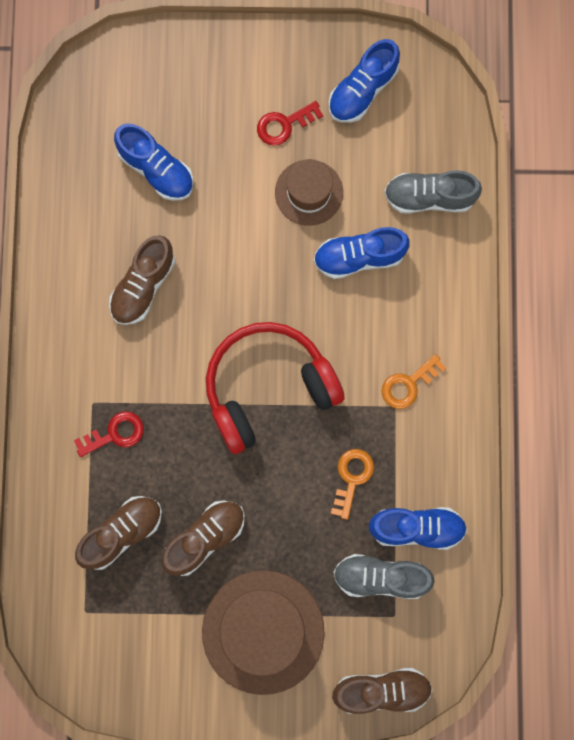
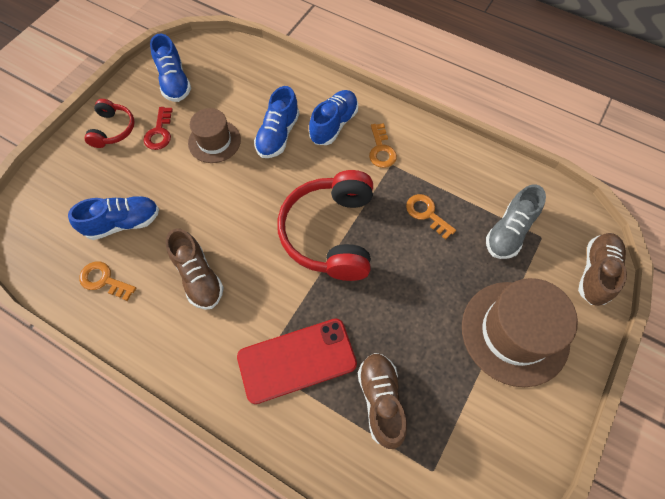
camera: 60 degrees left, 15 degrees down
(87, 197) = (104, 280): none -> orange key
(115, 434) = (297, 360): red key -> red phone
(205, 538) = (419, 336): brown shoe -> none
(258, 72) = (113, 129): none -> red headphones
(417, 528) = (484, 193): blue shoe -> blue shoe (334, 124)
(429, 197) = (268, 81): grey shoe -> none

